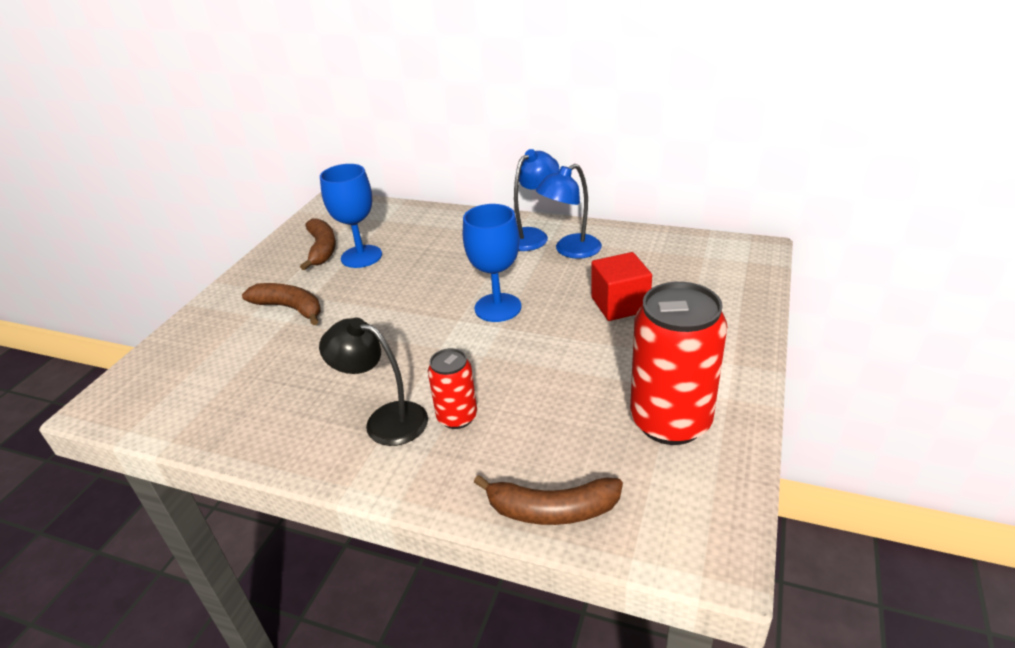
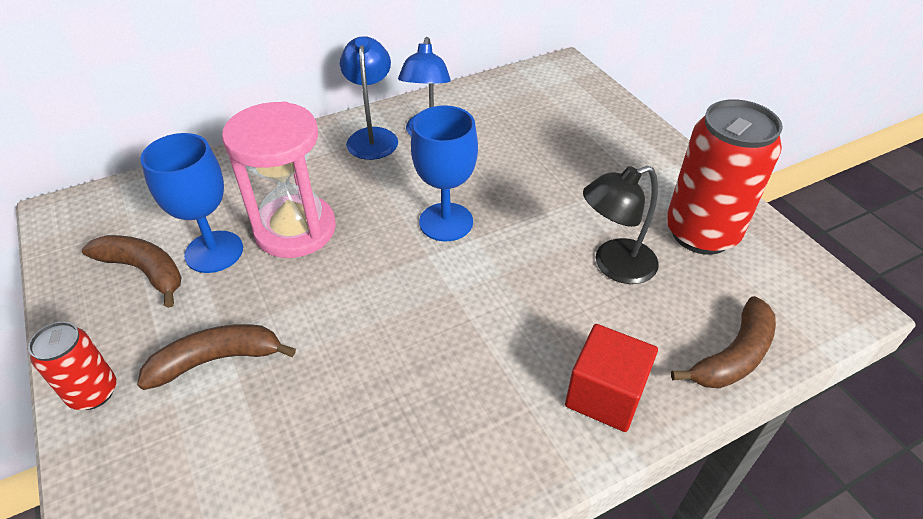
camera: 50 degrees left, 10 degrees up
(385, 420) = (510, 392): black lamp -> black lamp (614, 265)
(413, 266) = (295, 229): none -> pink hourglass
(457, 417) = (563, 341): red can -> red can (93, 392)
(620, 304) = (539, 162): red cube -> red cube (605, 395)

